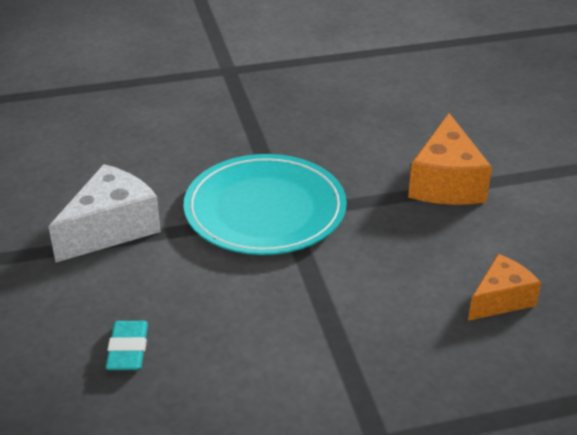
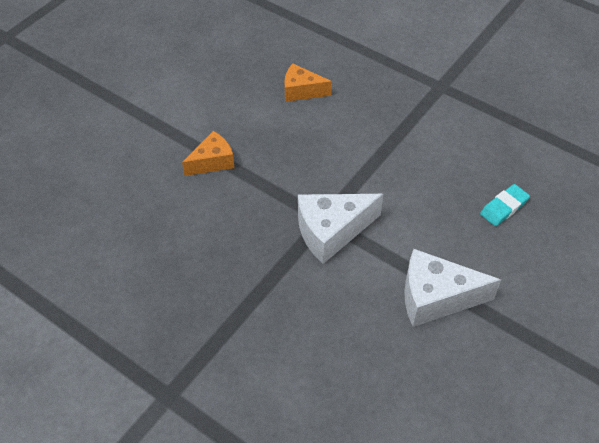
camera: 130 degrees left, 15 degrees up
(265, 209) = (331, 232): turquoise plate -> white cheese
(446, 183) = (212, 162): orange cheese -> orange cheese, size x0.63

